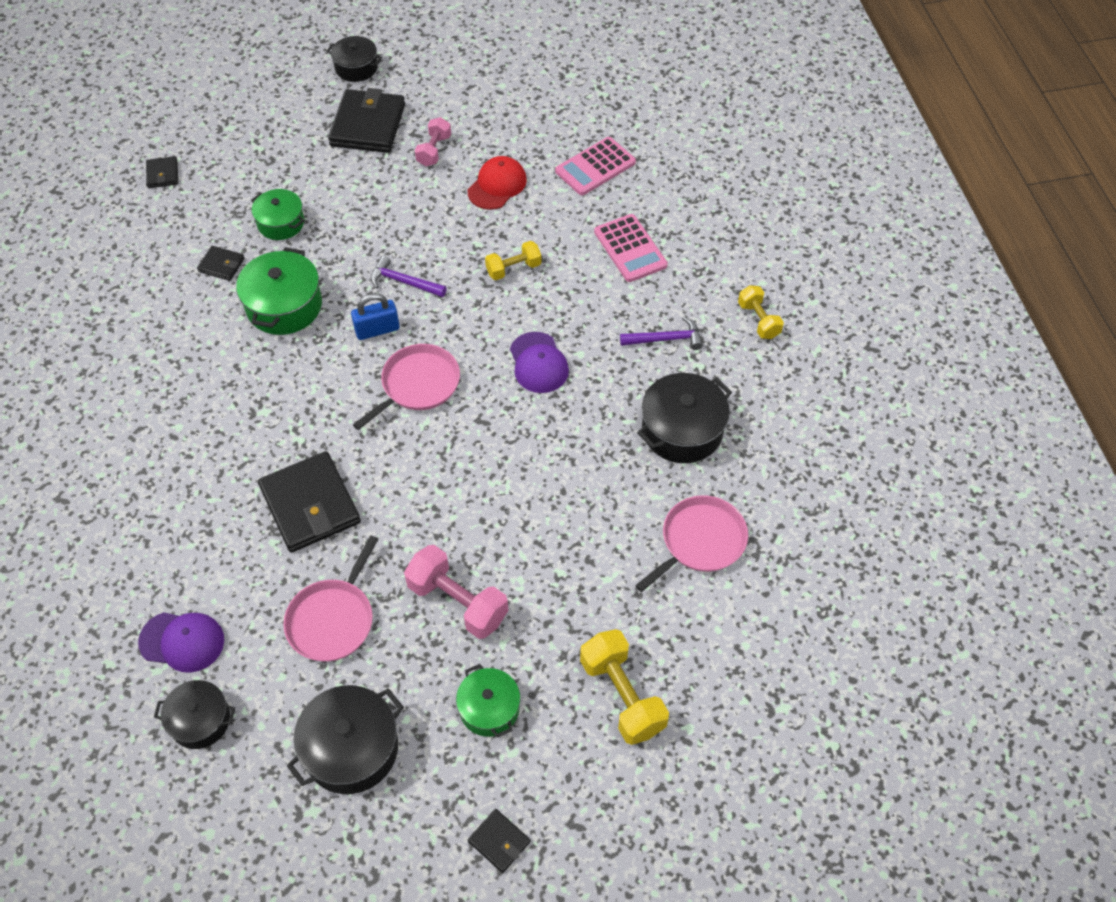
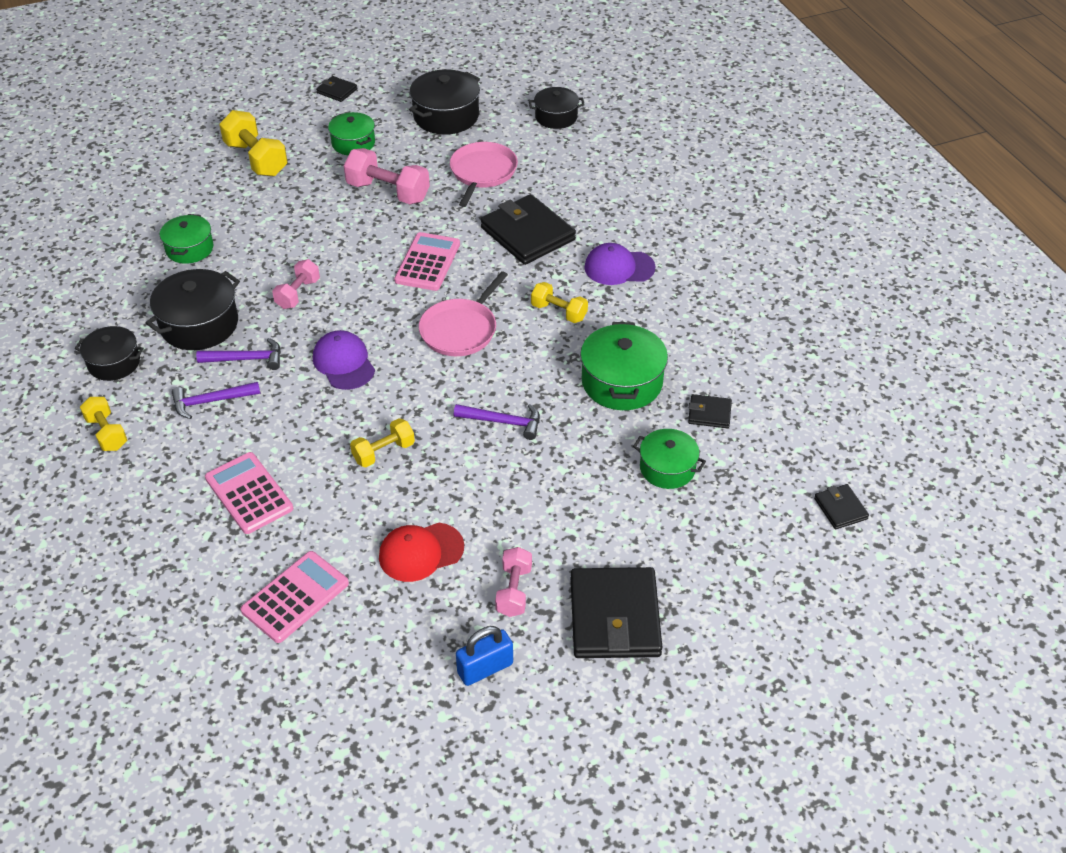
camera: 170 degrees right, 10 degrees down
(182, 641) = (590, 150): purple cap -> purple cap (619, 267)
(313, 392) = (559, 312): none -> yellow dumbbell
(356, 68) = (668, 715): black pot -> black pot (114, 363)
(377, 330) = (516, 372): blue padlock -> blue padlock (485, 668)
(432, 479) = (427, 262): none -> pink calculator
(497, 185) = (420, 552): red cap -> red cap turned 45 degrees clockwise
(578, 456) = (298, 294): none -> pink dumbbell
(633, 381) = (246, 359): none -> purple hammer
(700, 541) = (189, 249): pink pan -> green pot

